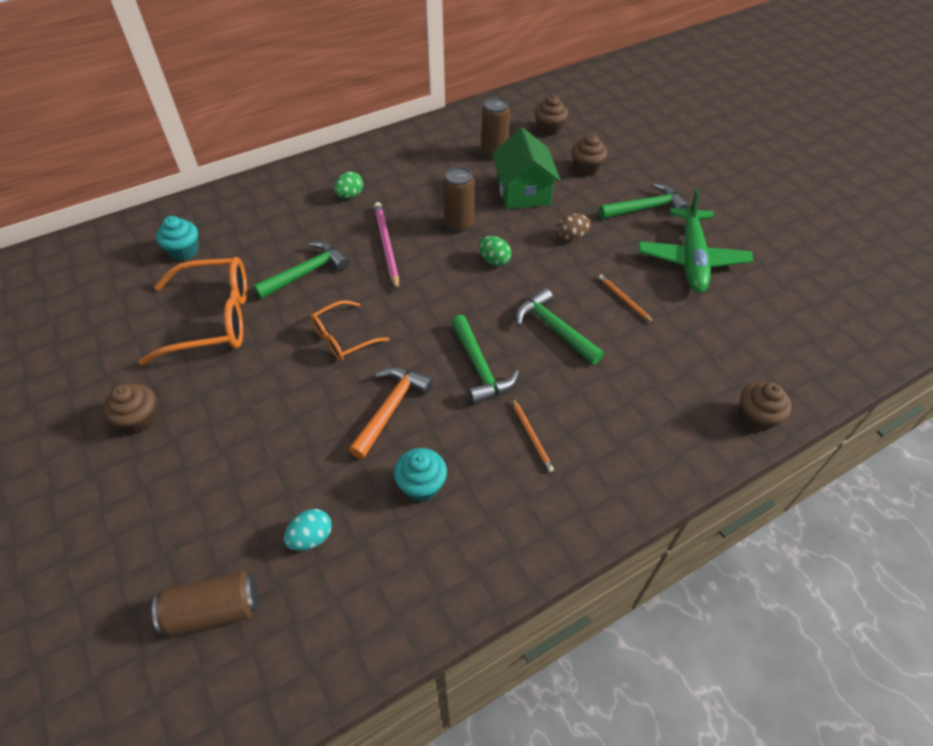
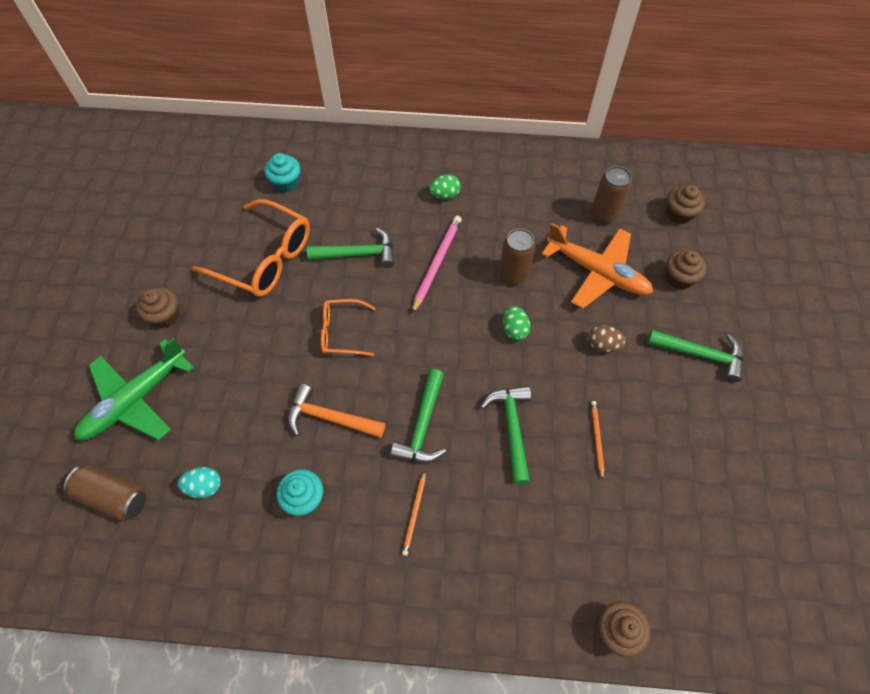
camera: 35 degrees right, 10 degrees up
(390, 409) = (330, 418): orange hammer -> orange hammer turned 135 degrees counterclockwise
(523, 192) = (597, 272): green house -> orange plane
(691, 259) = (699, 436): green plane -> green plane (136, 399)

